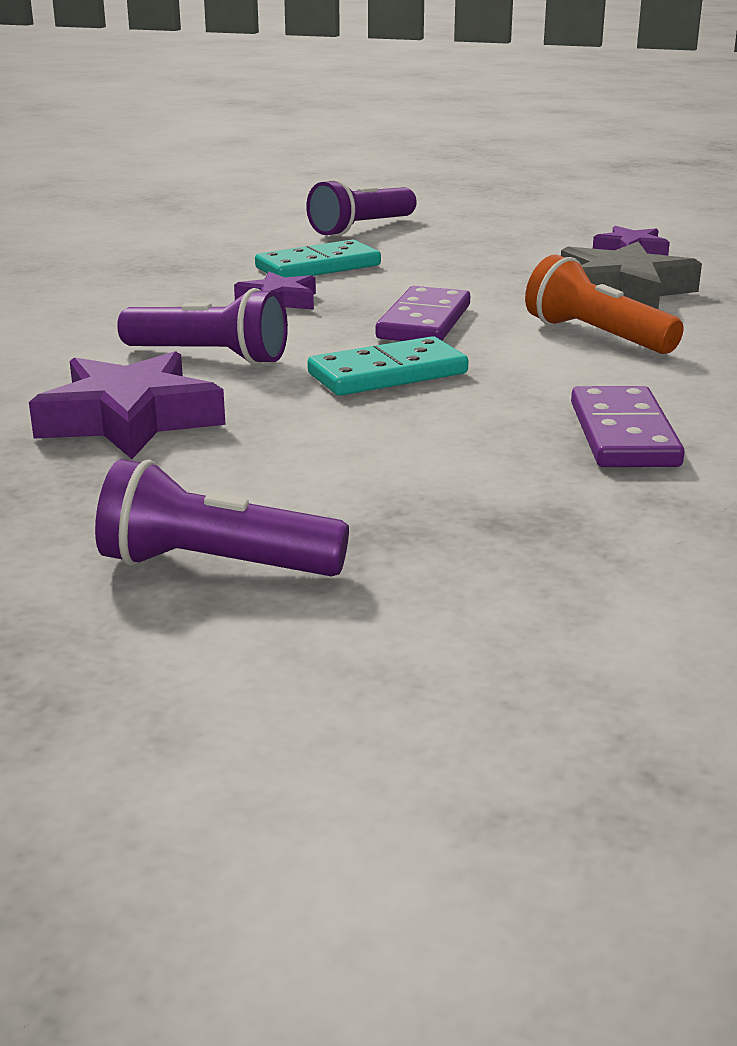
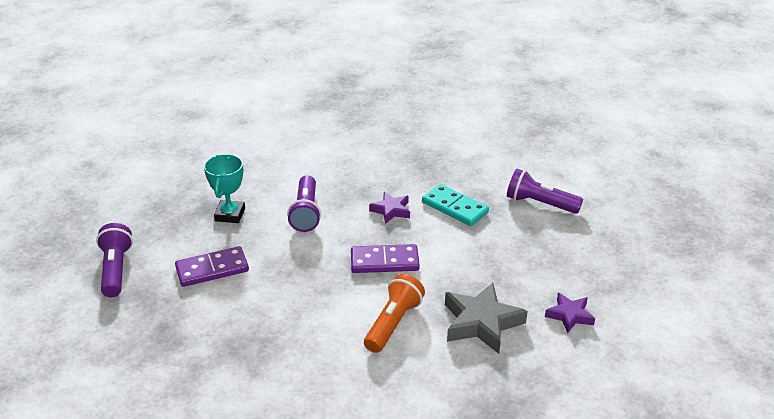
camera: 70 degrees right, 10 degrees up
(130, 420) = (230, 215): purple star -> turquoise trophy
(387, 374) = (307, 266): turquoise domino -> none
(624, 434) = (261, 350): purple domino -> purple domino (212, 269)

